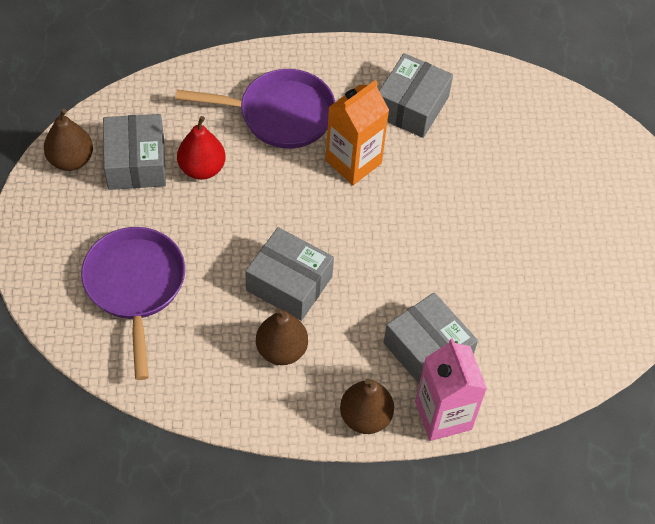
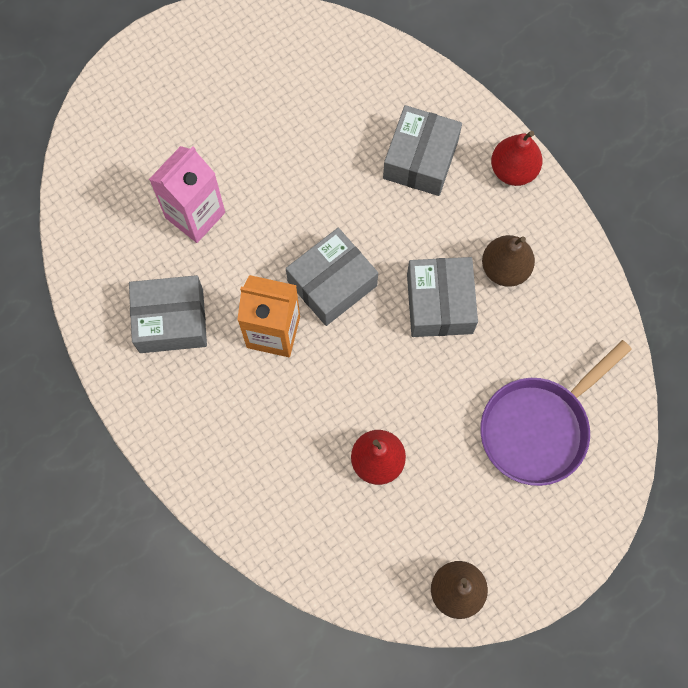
camera: 120 degrees left, 15 degrees up
(136, 162) = (415, 526): grey box -> grey box (332, 283)
(280, 114) = (265, 433): purple pan -> none
(365, 417) = (513, 170): brown pear -> red pear
(443, 415) = (468, 116): pink carton -> pink carton (195, 215)

